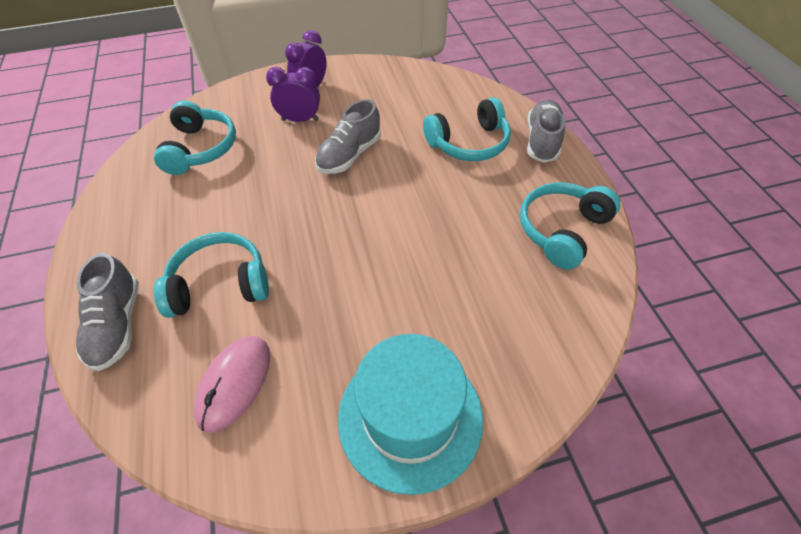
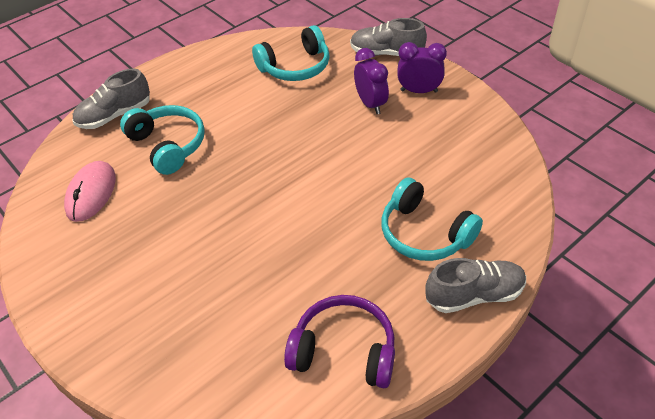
camera: 65 degrees right, 5 degrees down
(234, 383) = (91, 193): pink mouse -> pink mouse turned 75 degrees counterclockwise
(349, 155) = (347, 154): grey shoe -> grey shoe (386, 53)
(410, 416) = (96, 301): turquoise hat -> none
(562, 230) = (344, 351): turquoise headphones -> purple headphones

